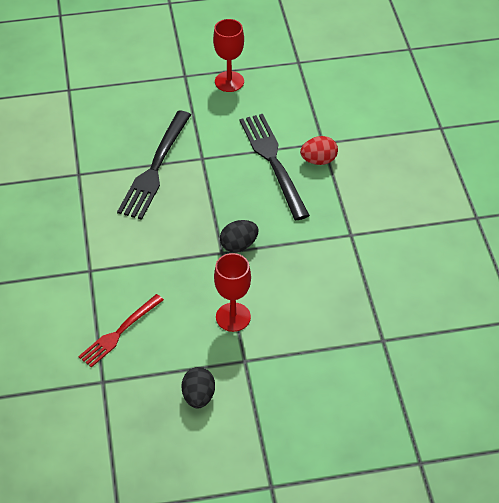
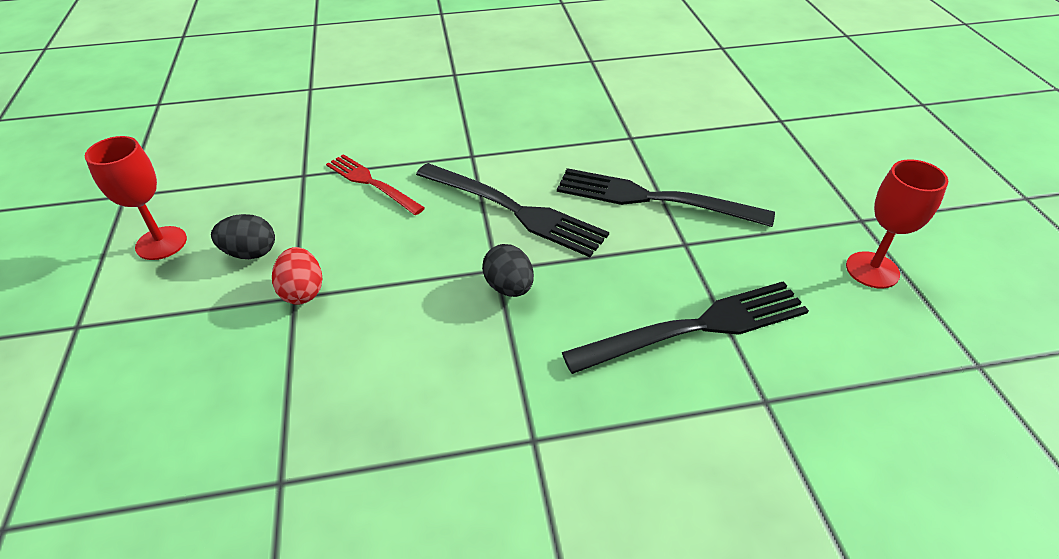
camera: 90 degrees right, 5 degrees down
(162, 242) = (516, 211): none -> black fork
(233, 317) = (373, 283): red goblet -> red goblet (161, 243)
(318, 160) = (715, 393): red egg -> red egg (303, 292)

